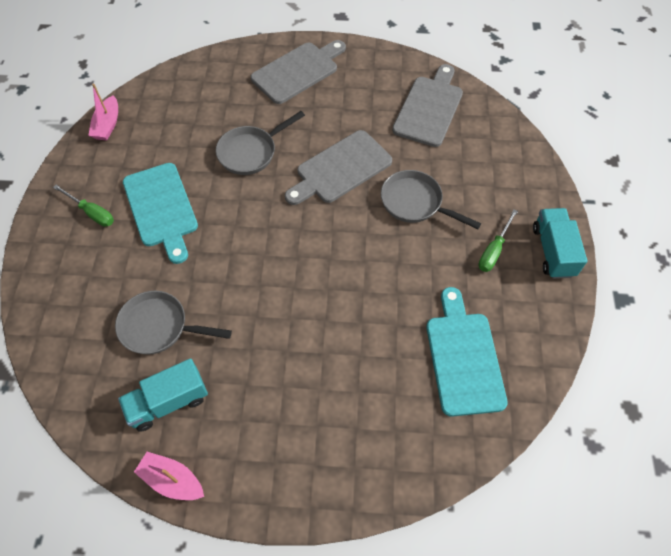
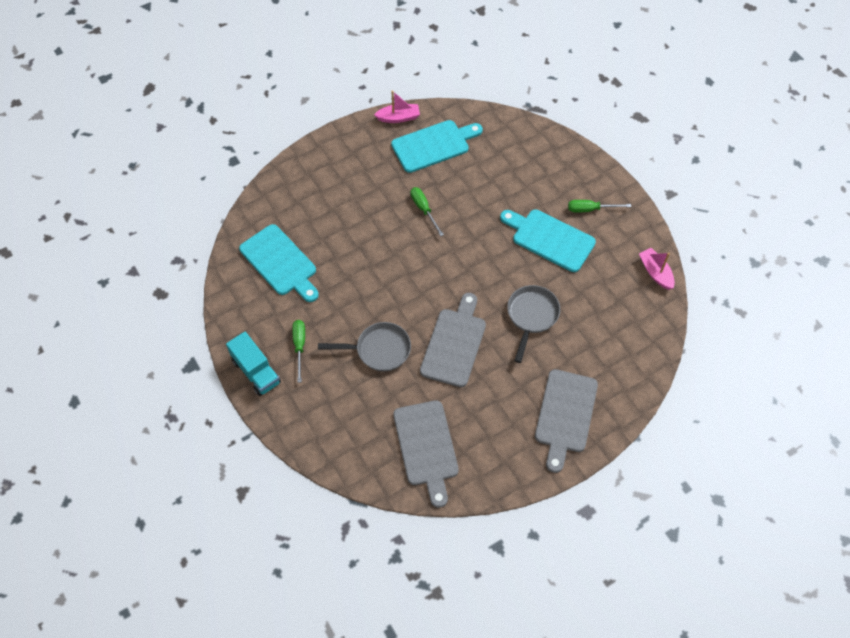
camera: 145 degrees right, 0 degrees up
(159, 327) = (476, 174): grey pan -> none
(168, 402) = (433, 145): turquoise truck -> turquoise cutting board
(254, 321) = (424, 209): none -> green screwdriver

